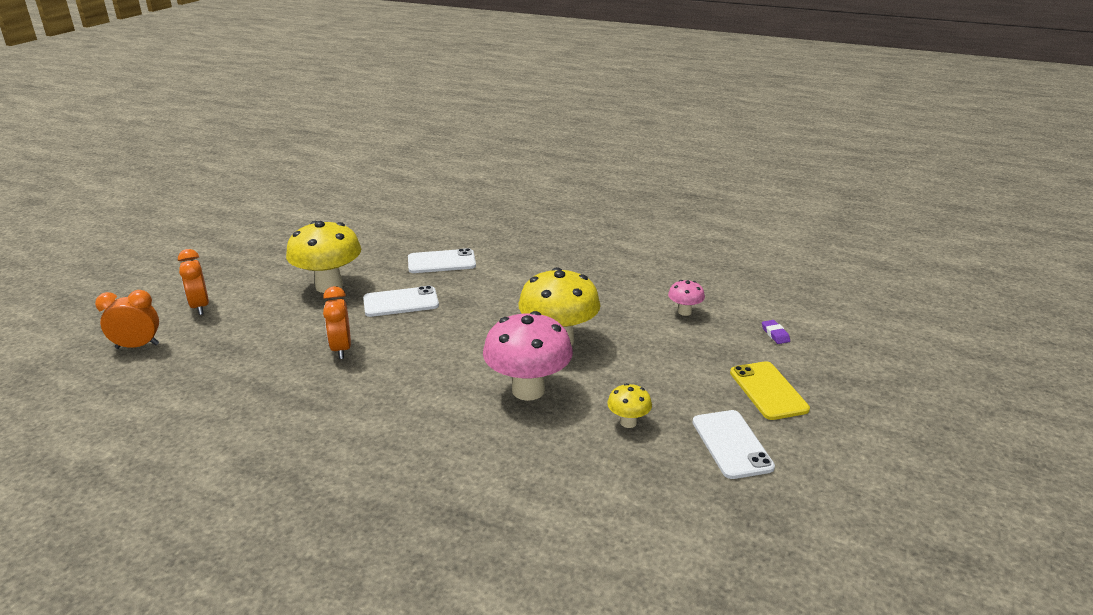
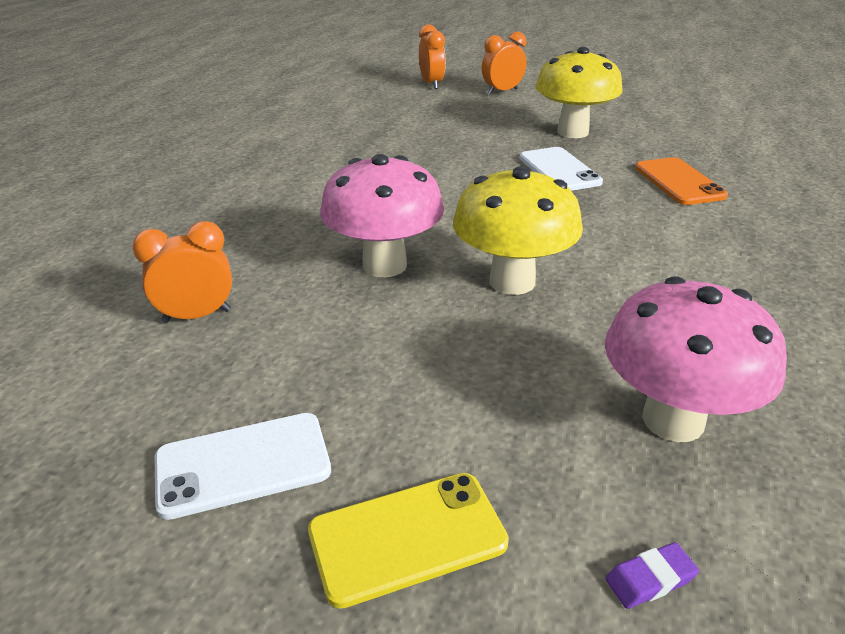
camera: 85 degrees right, 5 degrees up
(341, 349) = (449, 154): orange clock -> orange clock (197, 316)
(441, 262) = (679, 182): white phone -> orange phone
(628, 422) = (311, 349): yellow mushroom -> none
(684, 312) = (673, 420): pink mushroom -> pink mushroom, size x2.10

